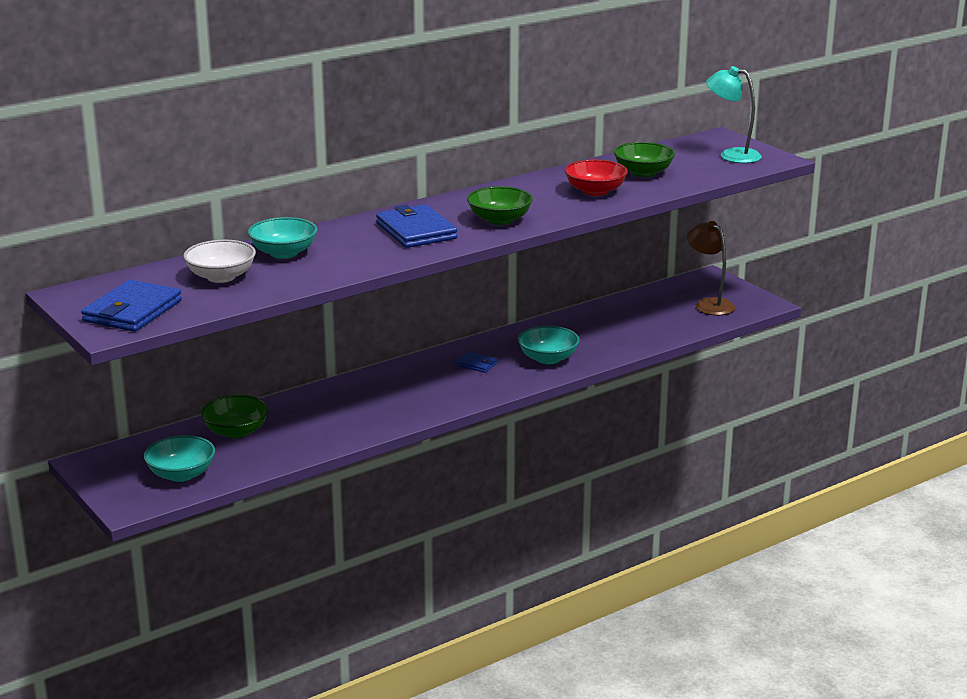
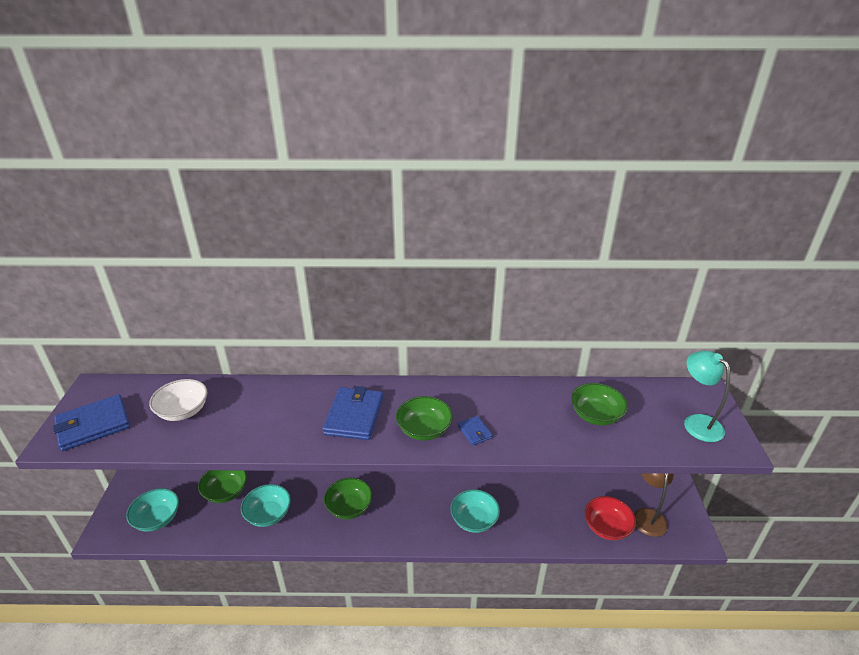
camera: 35 degrees right, 10 degrees up
(284, 253) = (248, 401): turquoise bowl -> turquoise bowl (268, 514)
(403, 394) = (349, 507): none -> green bowl
(477, 364) = (422, 500): blue wallet -> blue wallet (474, 432)
(595, 191) = (533, 424): red bowl -> red bowl (607, 527)

